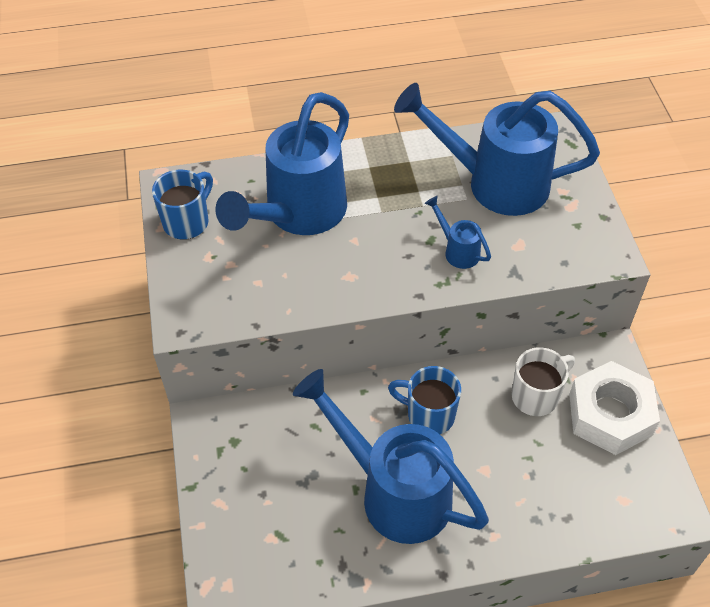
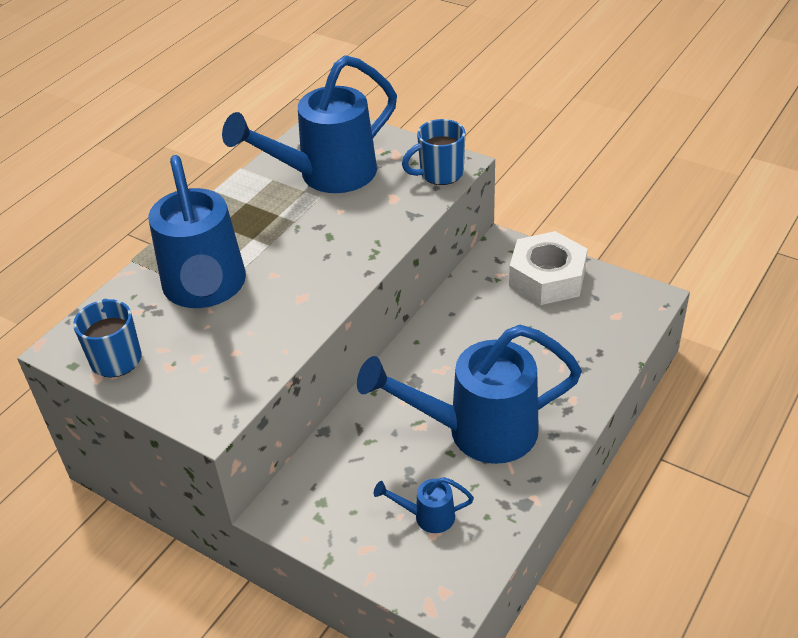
camera: 45 degrees left, 10 degrees down
(429, 415) = (438, 368): blue mug -> blue mug (440, 174)
(457, 250) = (356, 229): blue watering can -> blue watering can (427, 516)
(536, 396) = (490, 303): white mug -> none

